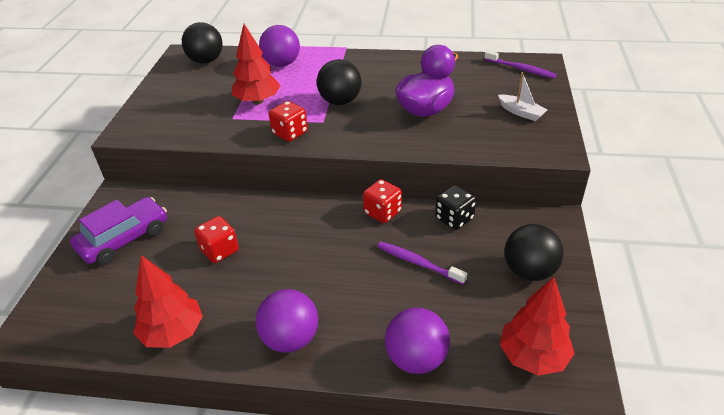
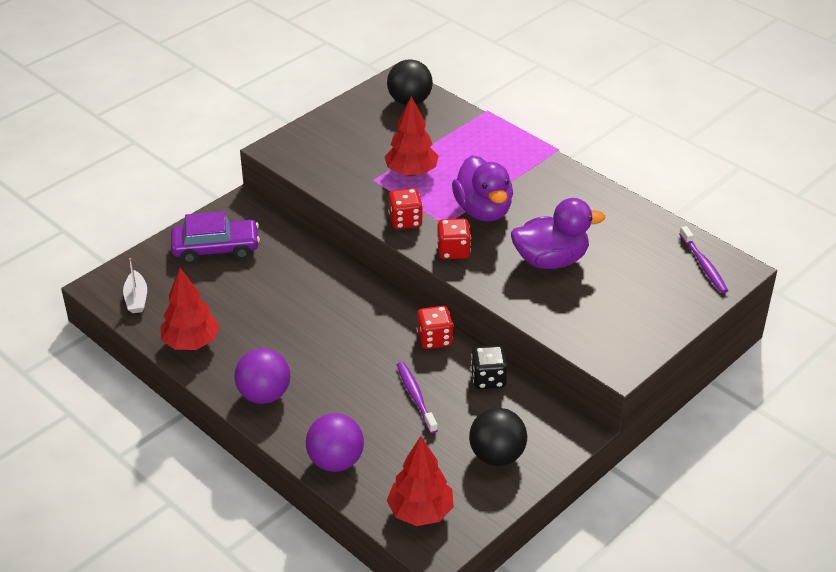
camera: 35 degrees right, 0 degrees up
(219, 251) = (276, 298): red dice -> red dice (453, 251)
(282, 64) = (475, 140): purple ball -> none
(340, 101) = (483, 210): black ball -> purple duck
(521, 112) = (637, 310): white boat -> white boat (136, 298)

